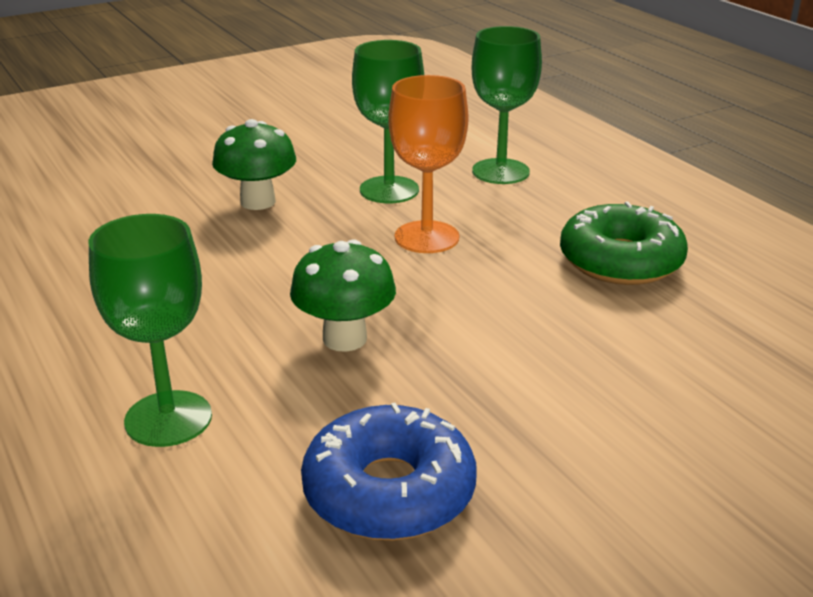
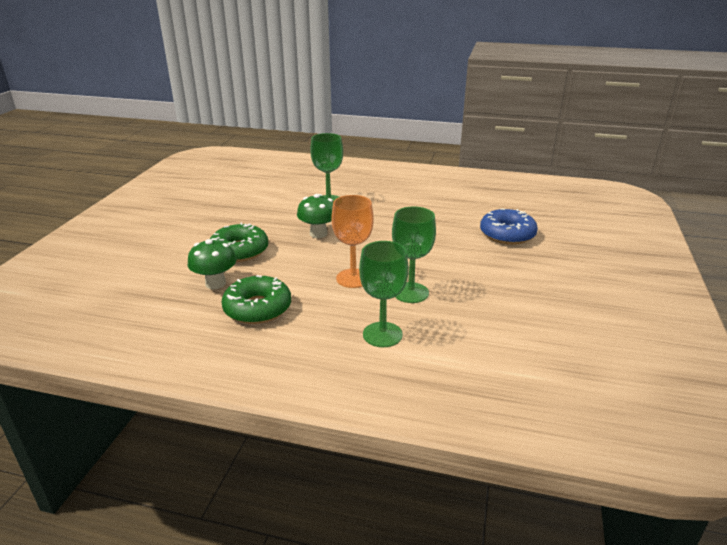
camera: 135 degrees right, 0 degrees up
(258, 202) = (446, 259): green mushroom -> green mushroom (215, 283)
(389, 491) = (251, 213): blue donut -> blue donut (507, 234)
(544, 380) = (239, 251): none -> green donut

